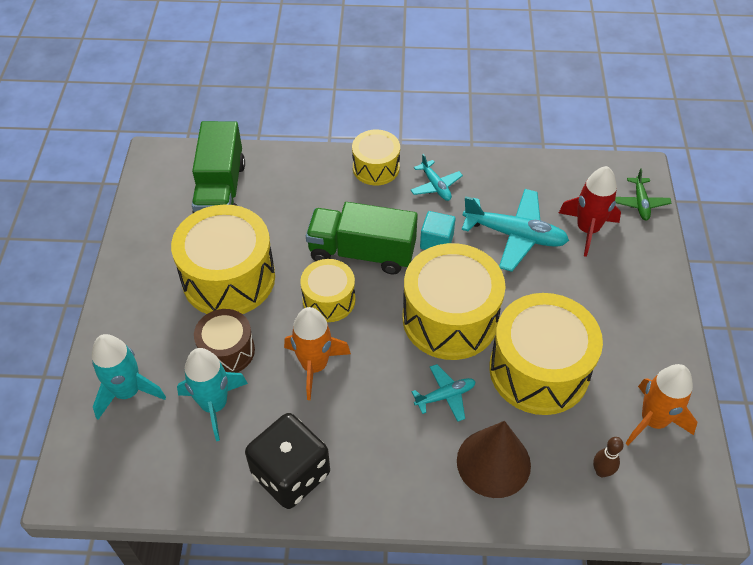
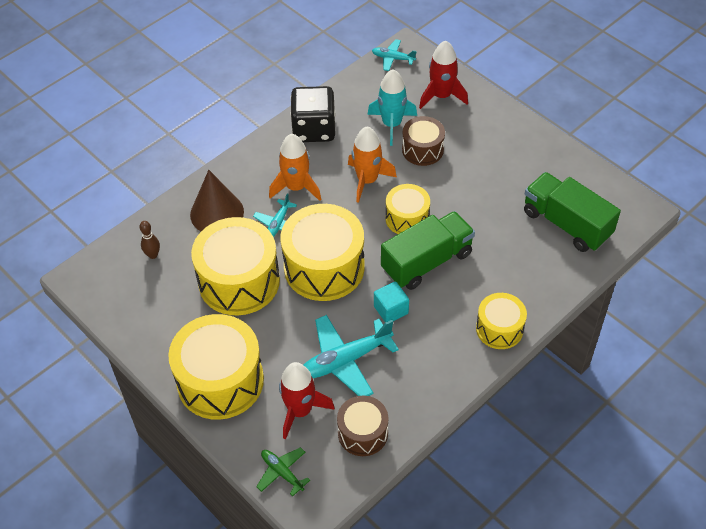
camera: 135 degrees right, 0 degrees up
(128, 392) = (441, 96): turquoise rocket -> red rocket
(228, 278) = (479, 182): yellow drum -> yellow drum (220, 380)
(435, 186) = (442, 351): turquoise plane -> turquoise plane (393, 58)
(555, 183) = (363, 433): none -> brown drum
(653, 421) = (144, 307): orange rocket -> orange rocket (296, 187)

